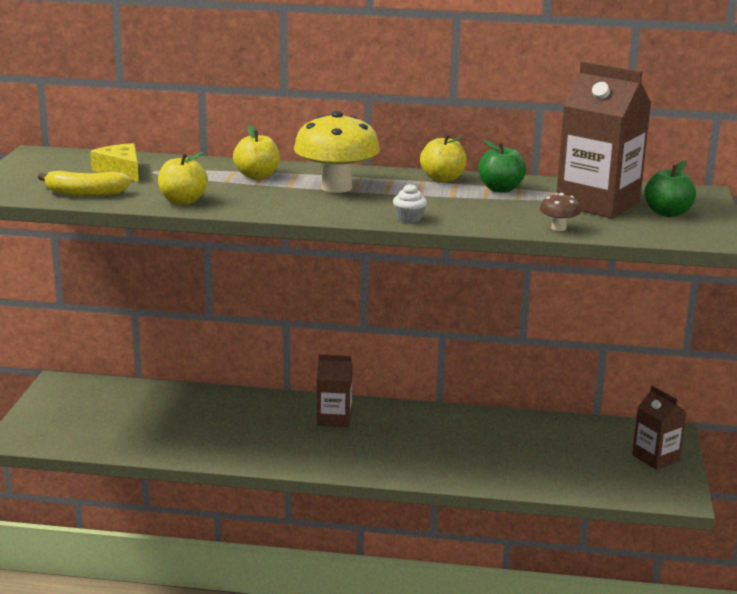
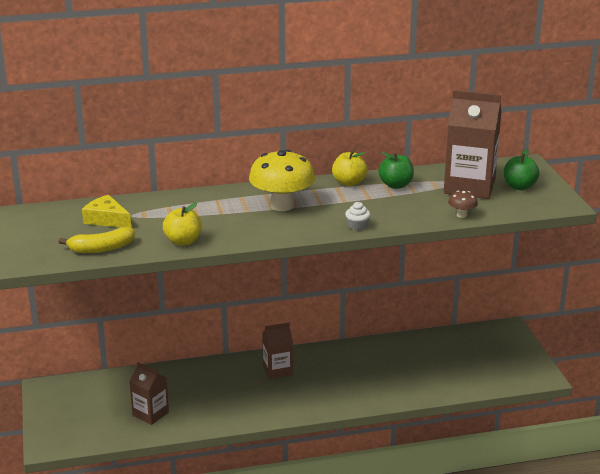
camera: 20 degrees left, 5 degrees up
(257, 176) = (215, 205): yellow apple -> none
(655, 458) = (511, 350): brown carton -> brown carton (150, 414)

